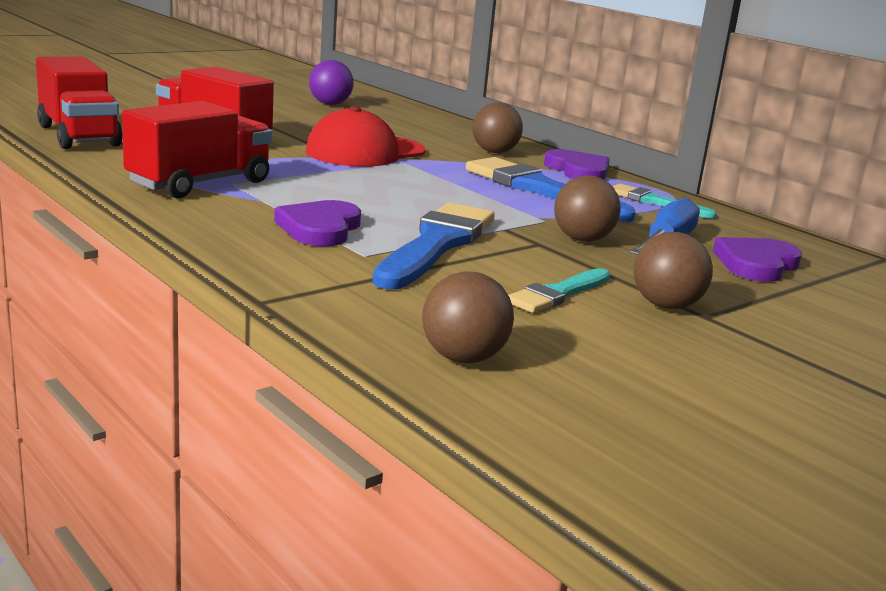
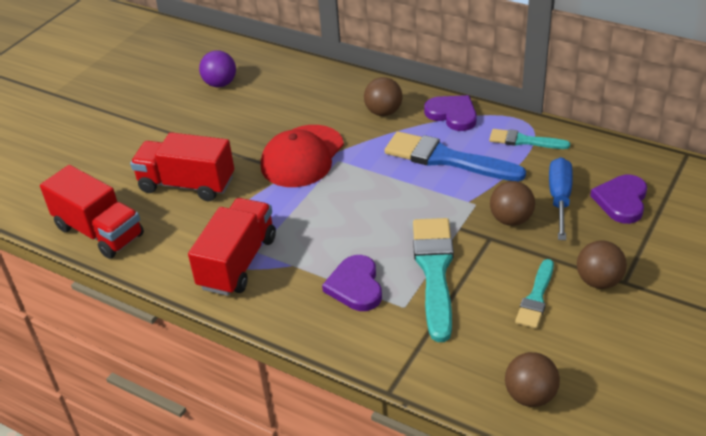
camera: 15 degrees left, 20 degrees up
(436, 244) = (434, 271): blue brush -> turquoise brush

